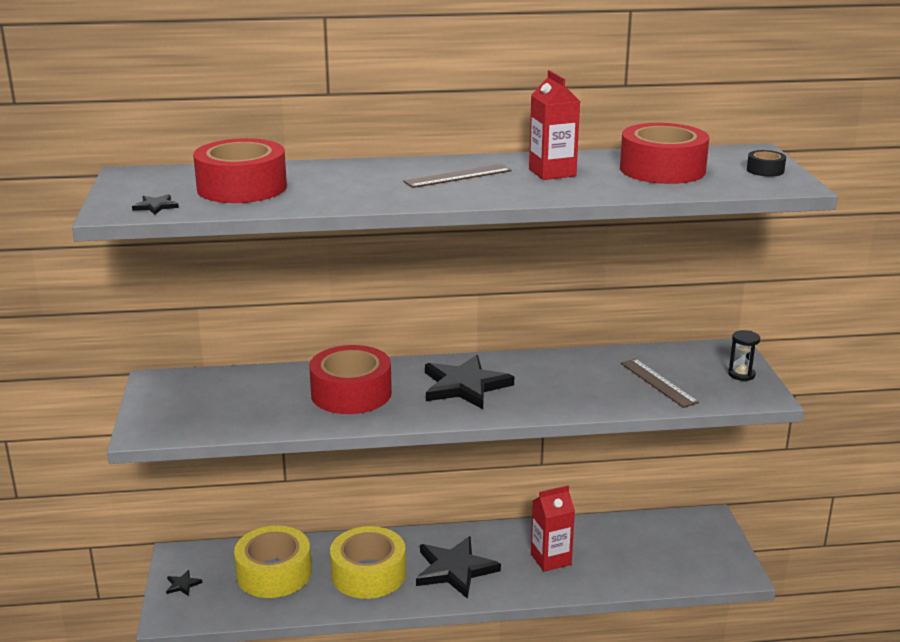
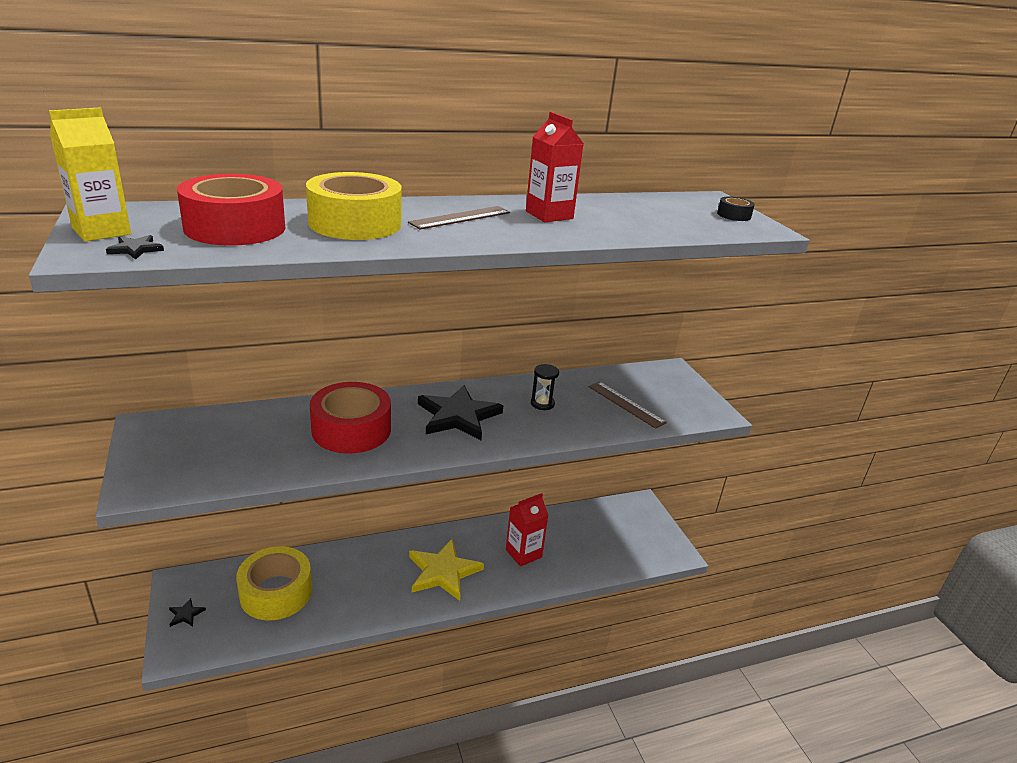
camera: 15 degrees left, 5 degrees up
(129, 191) = (101, 231): none -> yellow carton
(368, 574) = (366, 584): yellow tape -> yellow tape (355, 223)
(455, 569) = (443, 572): black star -> yellow star
(662, 169) = (646, 213): red tape -> none
(741, 374) = (690, 393): black hourglass -> black hourglass (542, 404)

